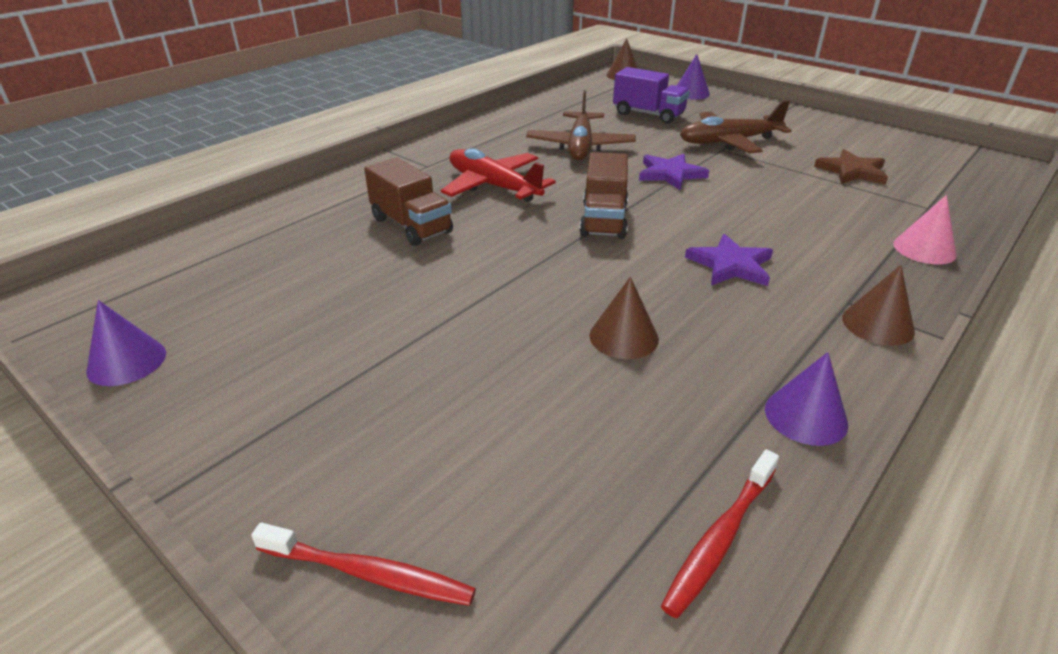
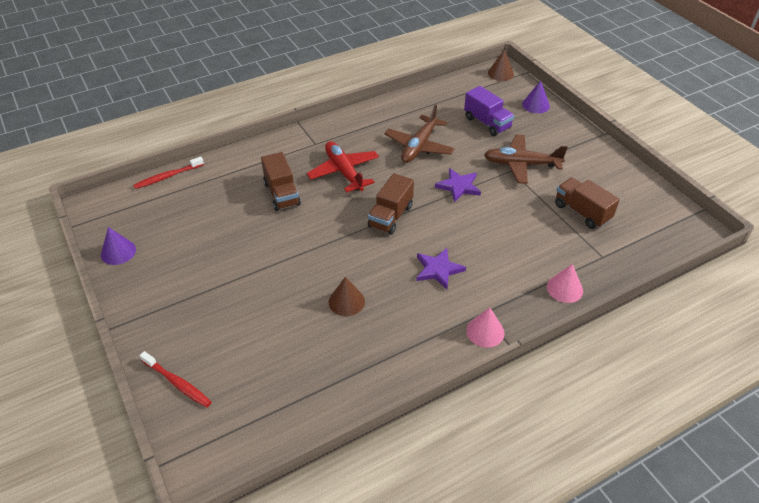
camera: 20 degrees right, 10 degrees up
(720, 538) = (317, 413): red toothbrush -> red toothbrush (167, 176)
(805, 416) = (400, 371): purple cone -> none
(852, 171) = (582, 212): brown star -> brown truck
(877, 324) = (485, 331): brown cone -> pink cone

